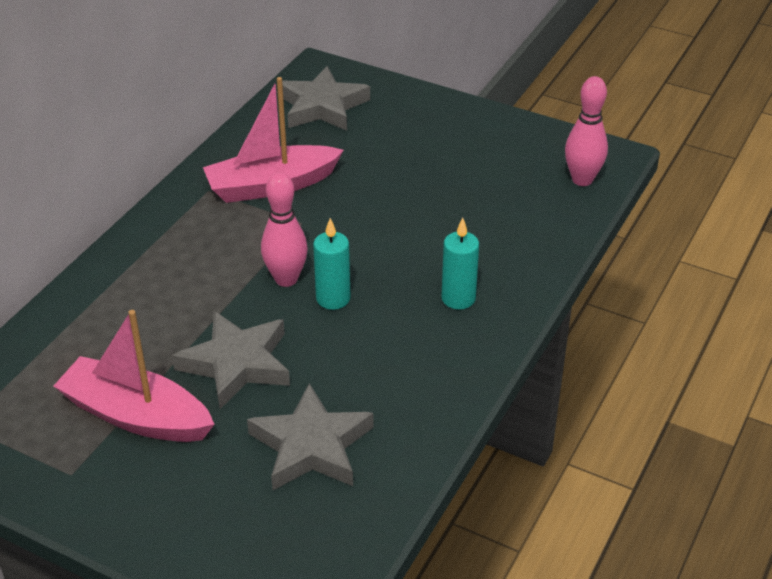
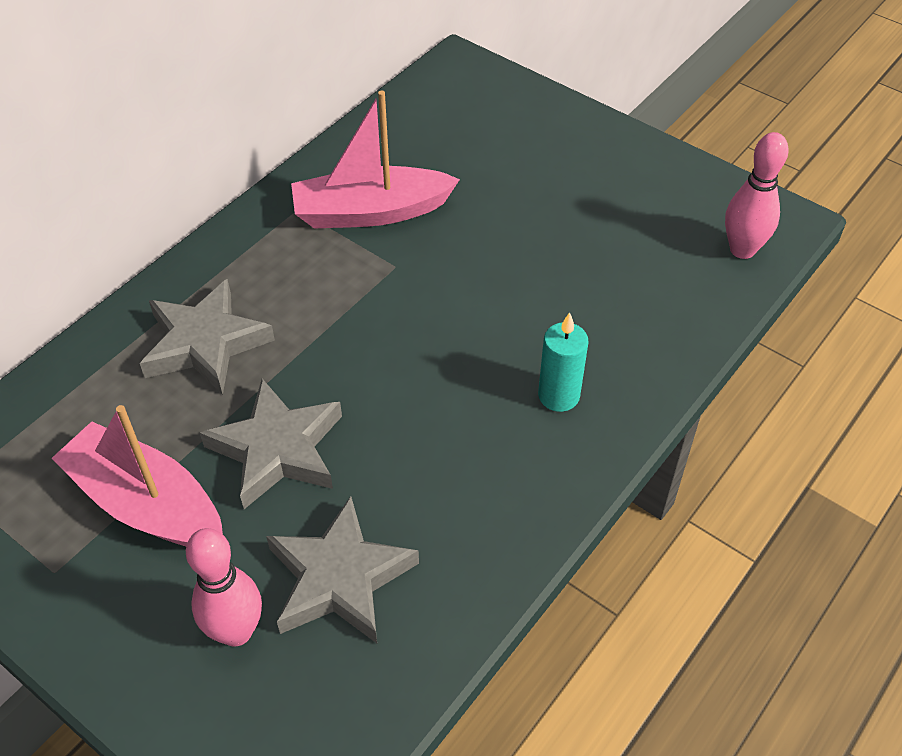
camera: 10 degrees right, 10 degrees up
(286, 279) = (360, 341): pink bowling pin -> pink bowling pin (236, 631)
(322, 106) = (452, 113): grey star -> grey star (205, 343)
(333, 298) = (409, 375): turquoise candle -> none

